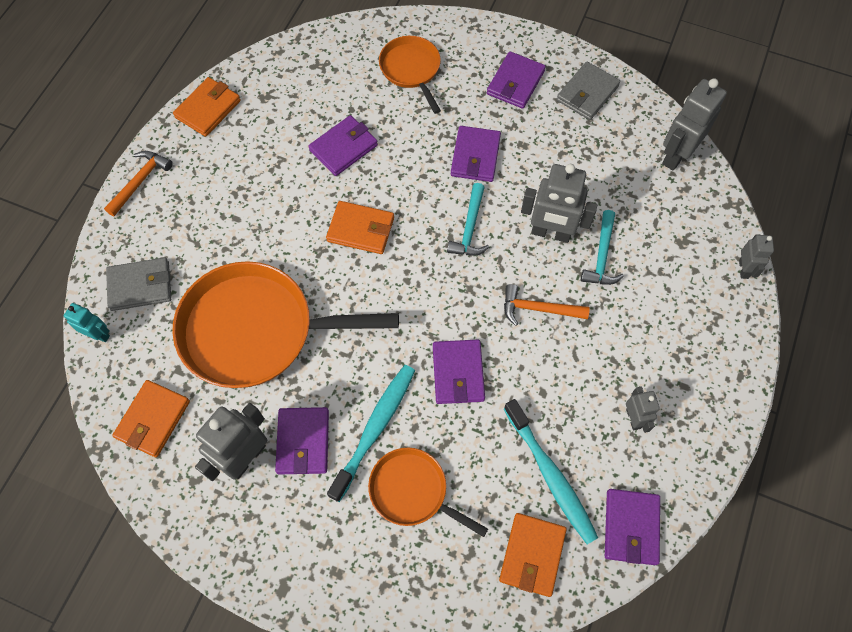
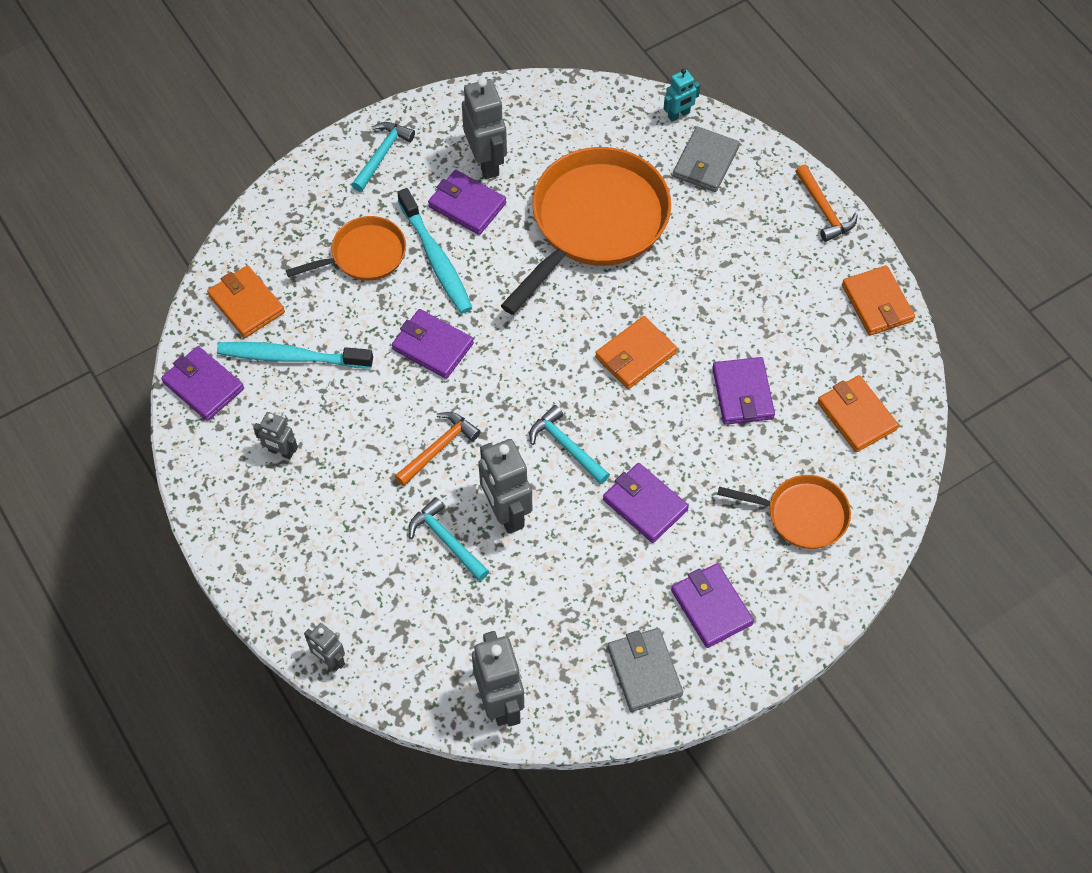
camera: 125 degrees right, 5 degrees down
(153, 419) = (570, 118): orange wallet -> orange wallet (856, 416)
(296, 557) = (382, 155): none -> turquoise hammer
(550, 233) = (506, 513): grey robot -> grey robot turned 75 degrees counterclockwise

